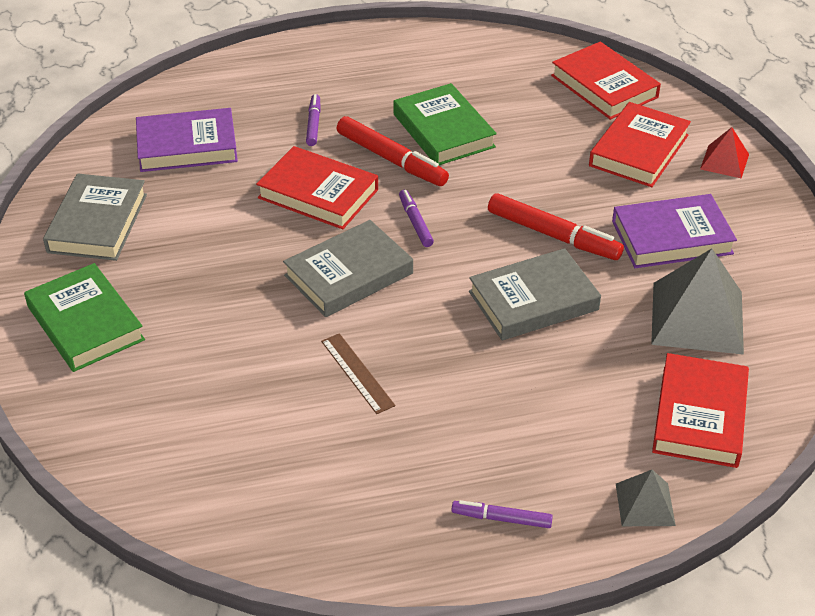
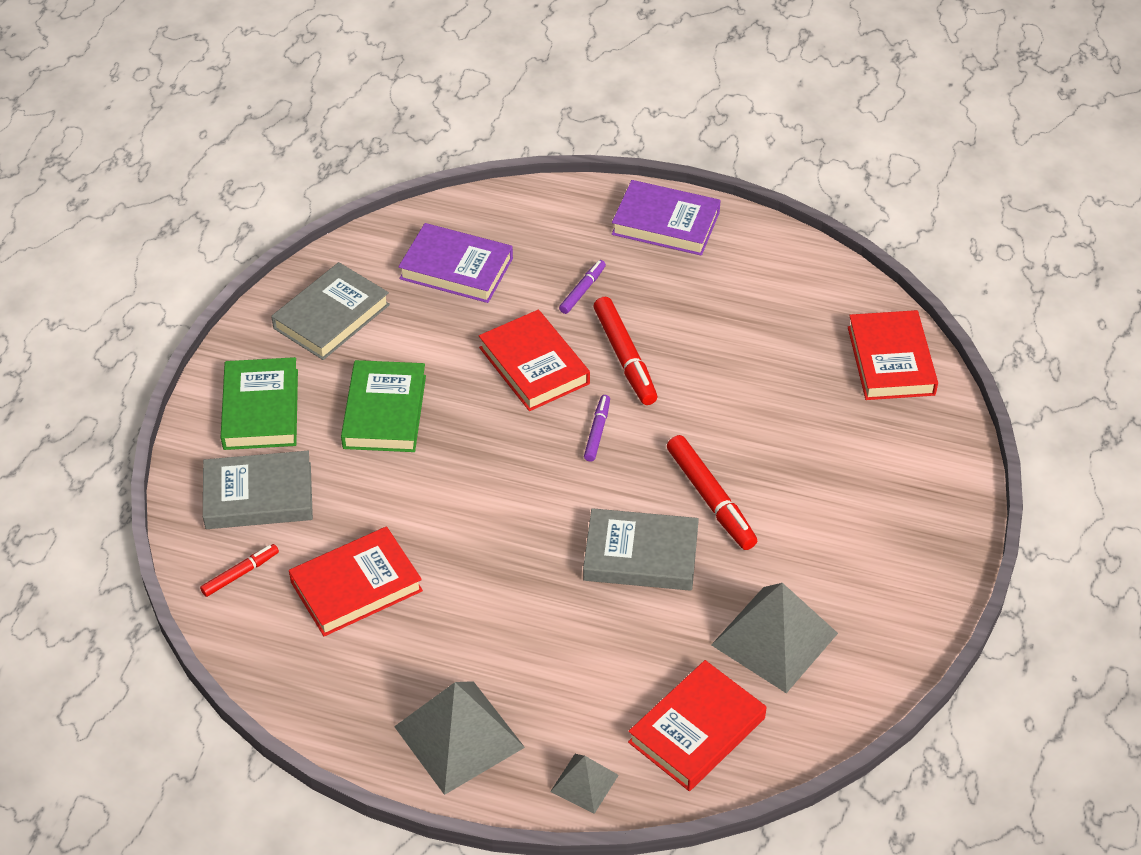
camera: 30 degrees right, 5 degrees up
(174, 472) = (240, 574): none -> red marker
(349, 274) = (501, 458): grey book -> grey book (258, 496)
(357, 373) = (441, 554): brown ruler -> none
(443, 131) = (696, 346): green book -> green book (384, 412)
(501, 519) = (459, 737): purple marker -> grey pyramid
(638, 150) = (865, 445): red book -> red book (356, 586)
(671, 237) = (819, 549): purple book -> purple book (665, 223)
(724, 161) = (941, 493): red pyramid -> none

